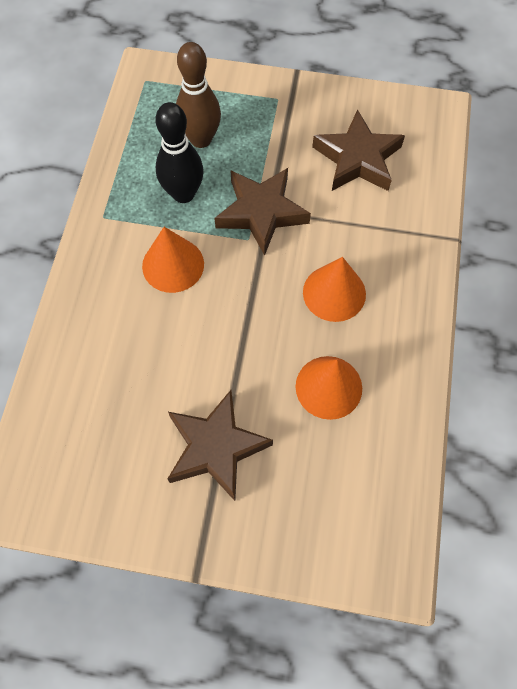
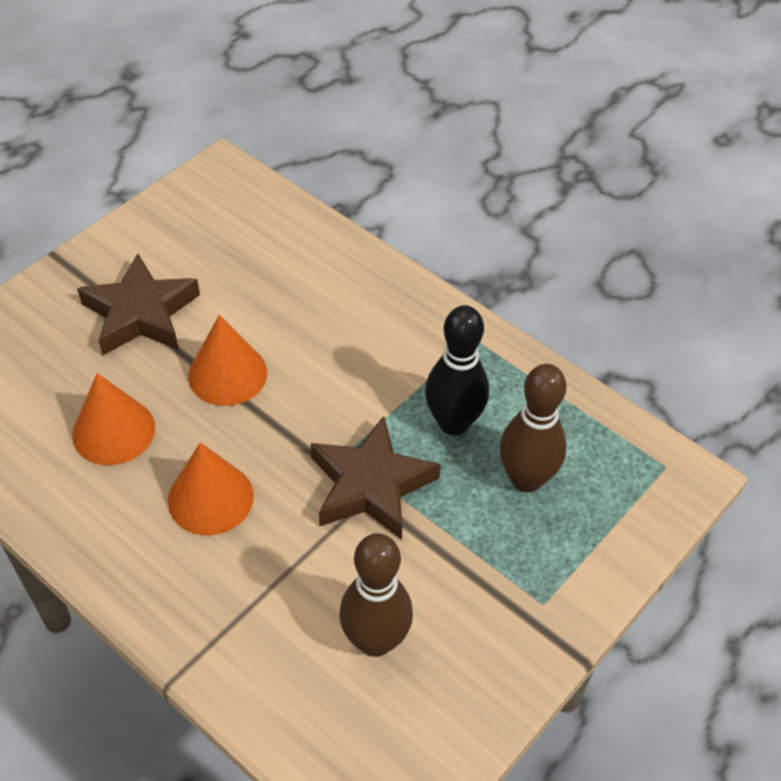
camera: 120 degrees right, 15 degrees down
(173, 265) = (364, 370): orange cone -> orange cone (227, 374)
(357, 159) = (375, 641): brown star -> brown bowling pin

